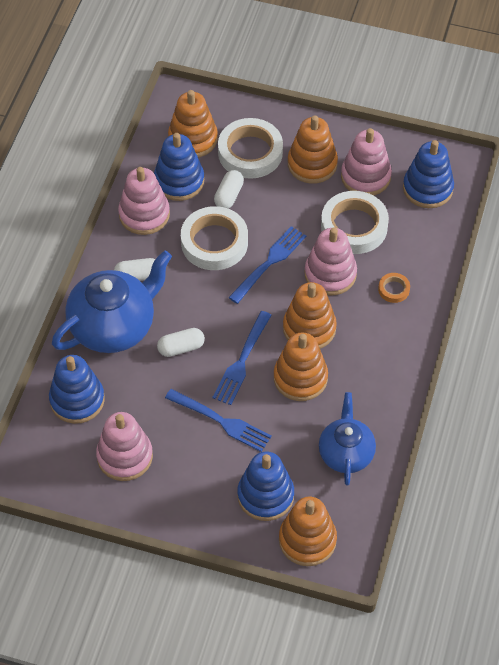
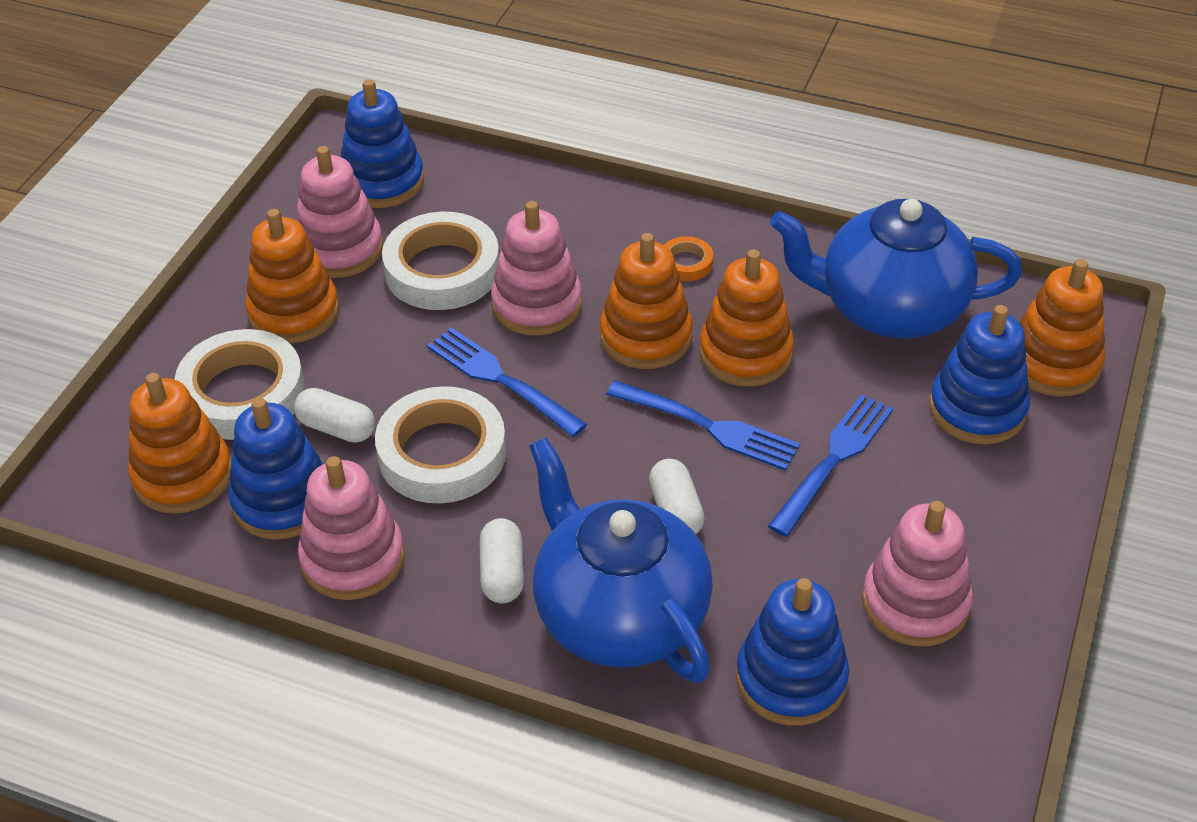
camera: 85 degrees left, 10 degrees down
(346, 453) = (888, 309): blue teapot -> blue teapot, size x1.61
(393, 289) = (577, 234): orange tape -> orange tape (686, 263)

